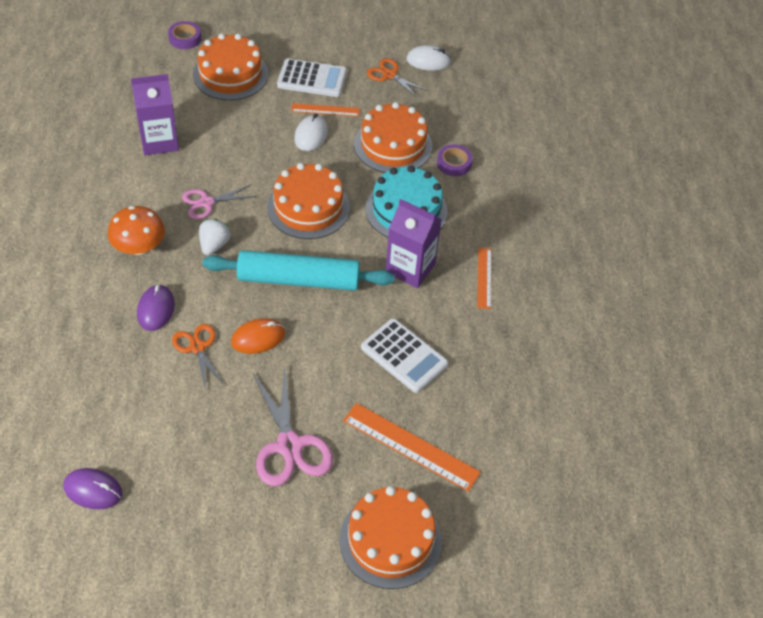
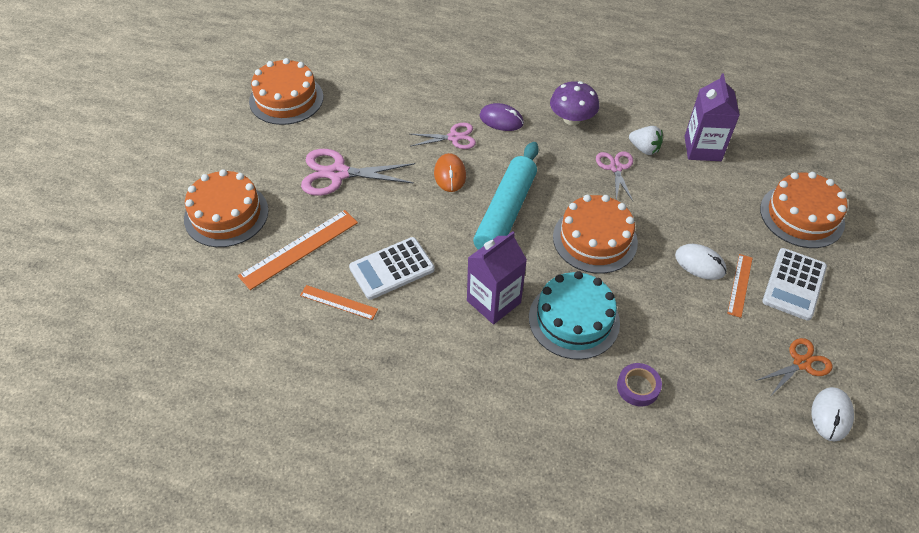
camera: 110 degrees right, 0 degrees up
(93, 490) = (353, 70): purple mouse -> none
(139, 247) = (572, 119): orange mushroom -> purple mushroom
(185, 38) = (861, 189): purple tape -> none
(197, 347) = (454, 137): orange scissors -> pink scissors
(214, 245) = (562, 165): white strawberry -> white strawberry (644, 149)
(393, 145) = (676, 334): orange cake -> orange cake (286, 99)
(484, 278) = (461, 363): orange ruler -> orange ruler (338, 302)

